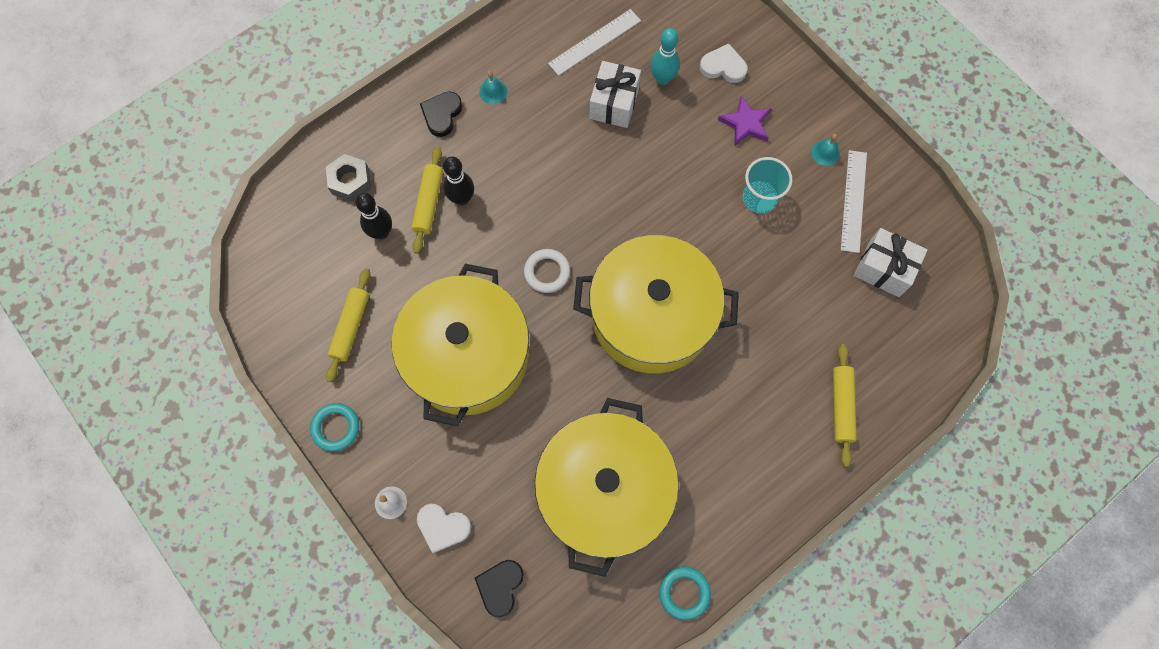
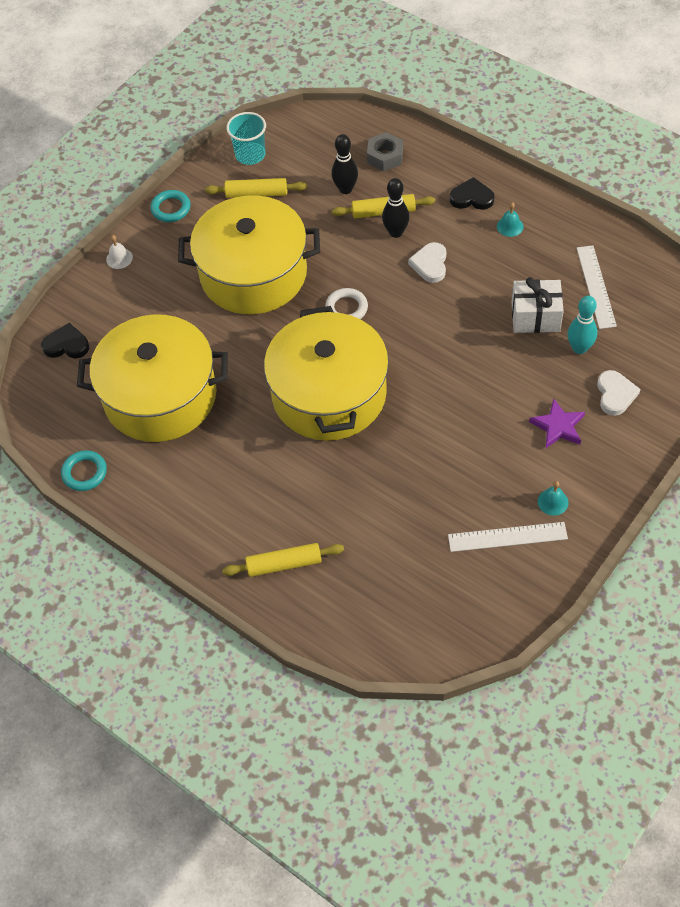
camera: 80 degrees right, 15 degrees down
(443, 527) = (106, 296): white heart -> white heart (430, 264)
(594, 42) = (596, 286): white ruler -> white ruler turned 45 degrees clockwise
(759, 198) = (480, 454): turquoise cup -> turquoise cup (250, 155)
(883, 269) = (440, 577): white gift -> none

